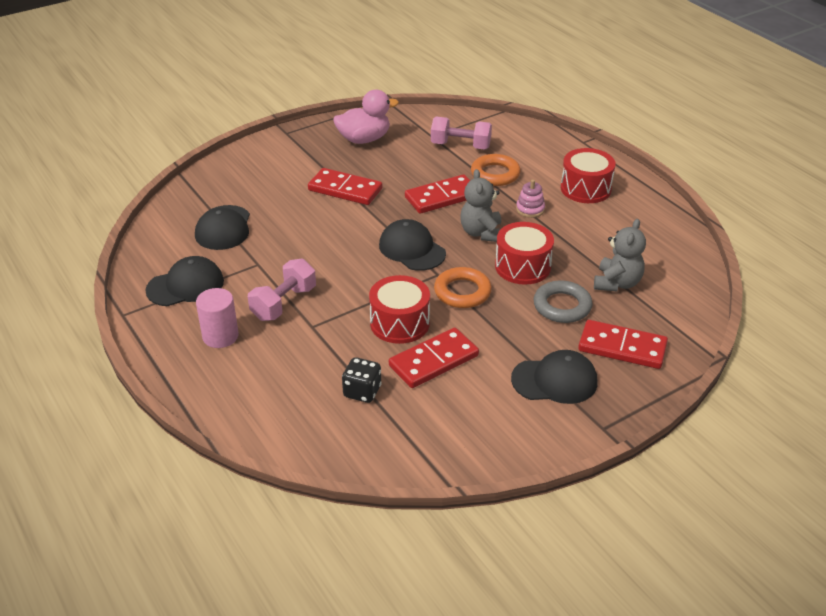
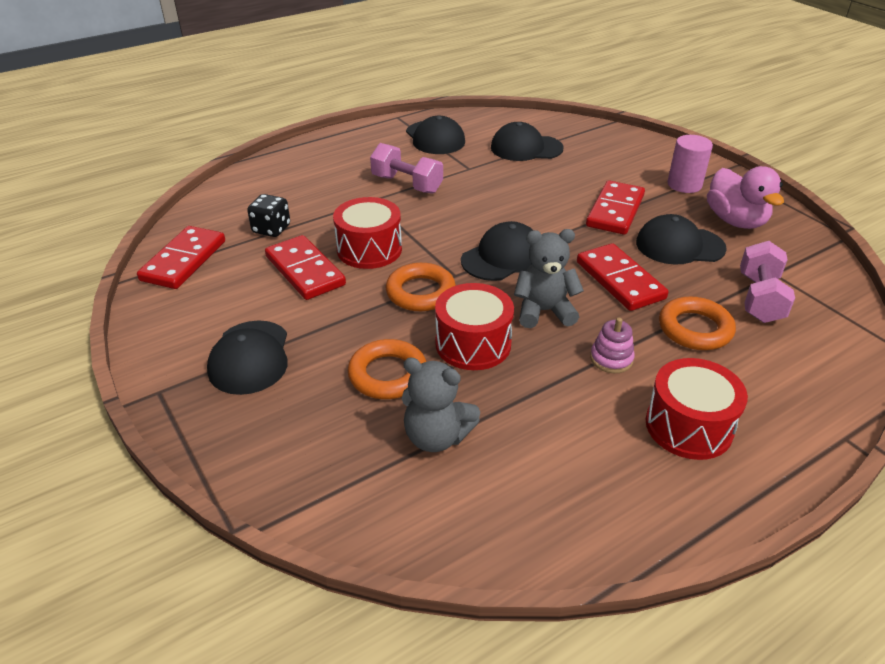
camera: 90 degrees right, 0 degrees up
(220, 336) = (363, 158): pink cylinder -> pink cylinder (684, 184)
(397, 167) = (679, 245): none -> black cap
(562, 306) = (388, 374): grey ring -> orange ring
(622, 347) = (295, 425): red domino -> red domino (183, 260)

